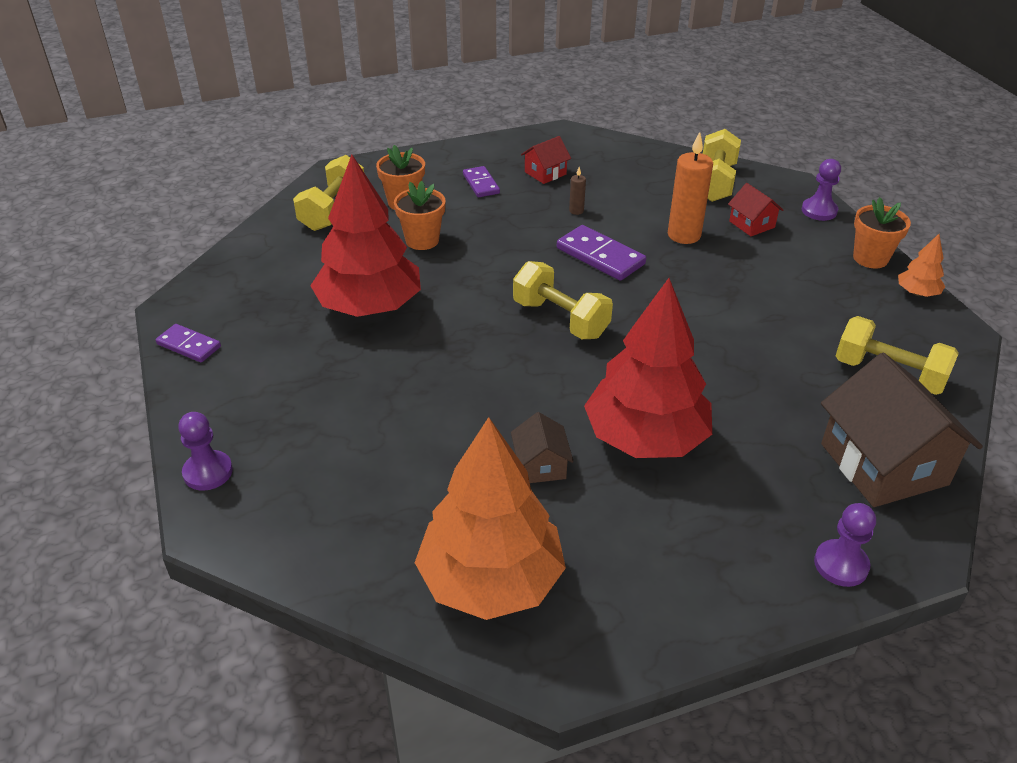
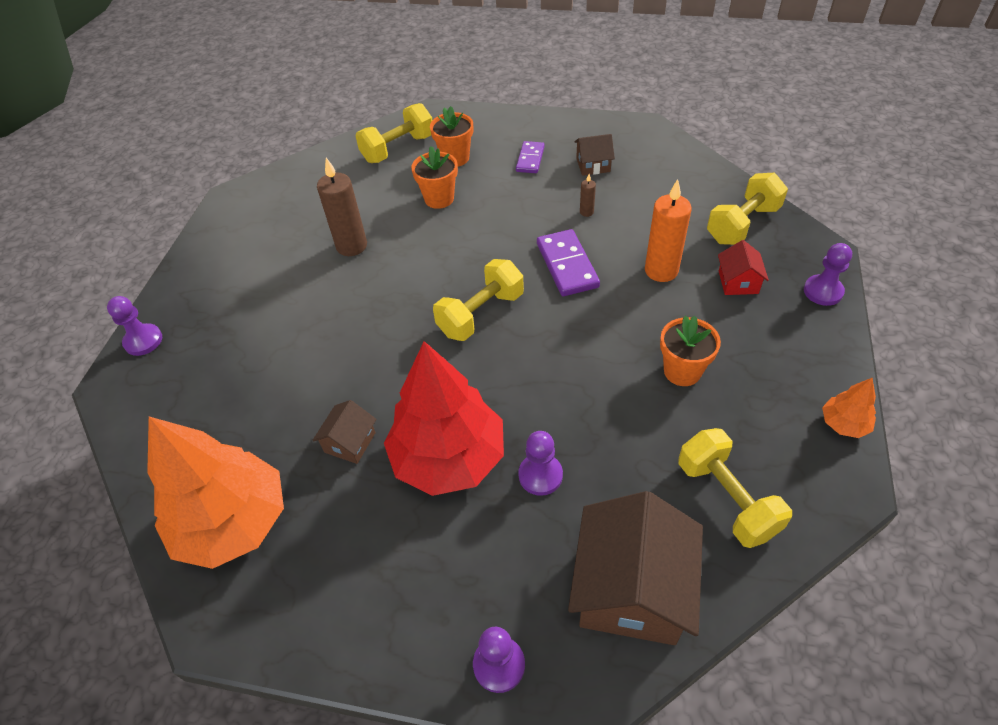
camera: 35 degrees right, 10 degrees up
(189, 345) = (213, 233): purple domino -> none
(369, 307) = (351, 246): red tree -> brown candle
(545, 173) = (593, 165): red house -> brown house
(560, 319) = (481, 314): yellow dumbbell -> yellow dumbbell turned 60 degrees clockwise
(736, 418) = (540, 475): none -> purple pawn
(870, 258) = (829, 365): orange flower pot -> orange flower pot (682, 371)

